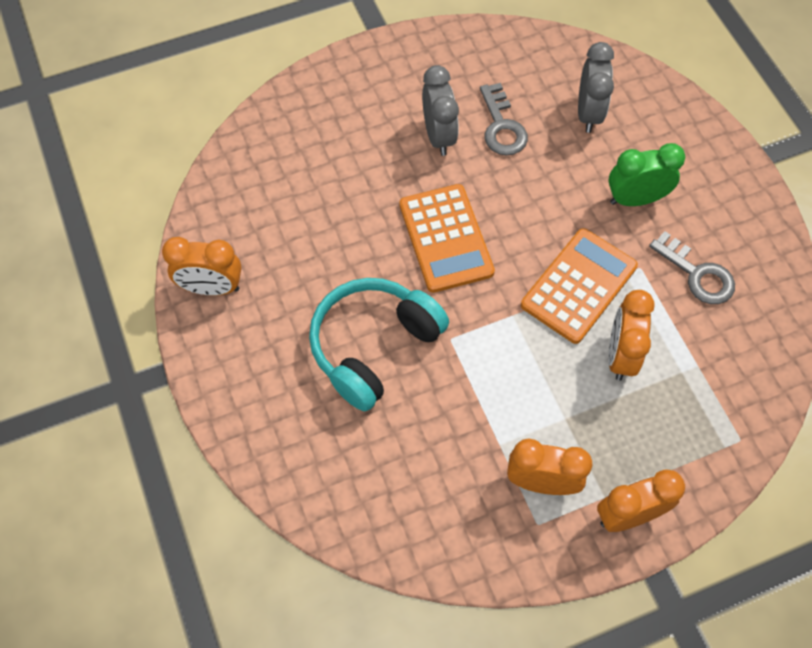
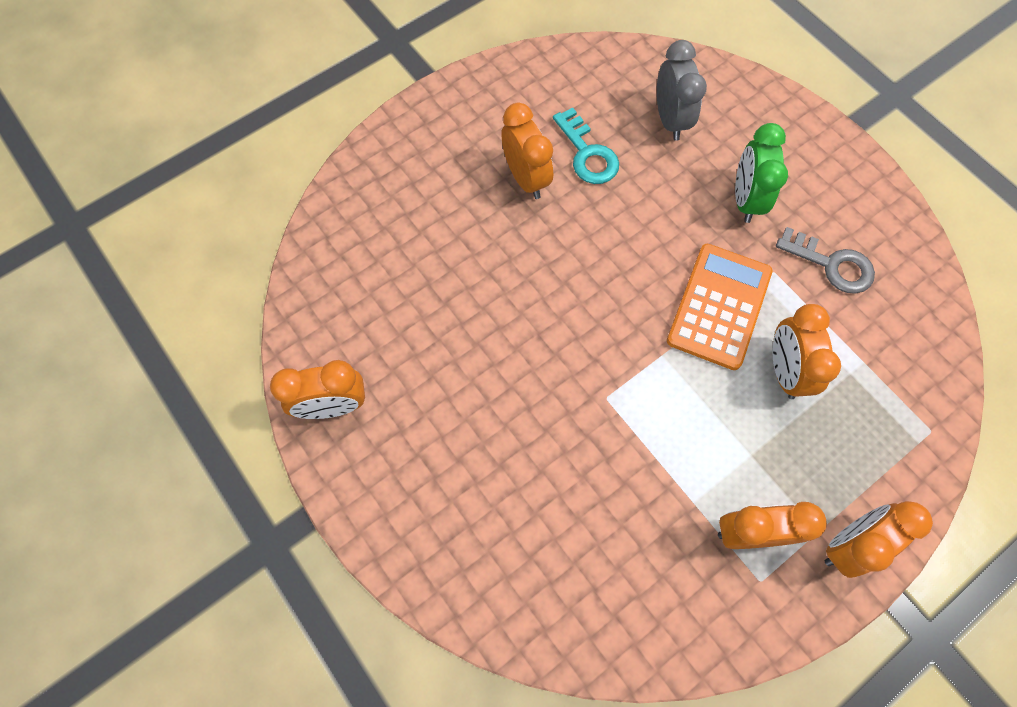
camera: 15 degrees left, 5 degrees up
(374, 346) = (528, 427): turquoise headphones -> none
(439, 136) = (526, 178): grey clock -> orange clock
(446, 238) = (567, 288): orange calculator -> none
(501, 126) = (587, 153): grey key -> turquoise key
(635, 199) = (745, 199): green clock -> green clock turned 60 degrees counterclockwise

